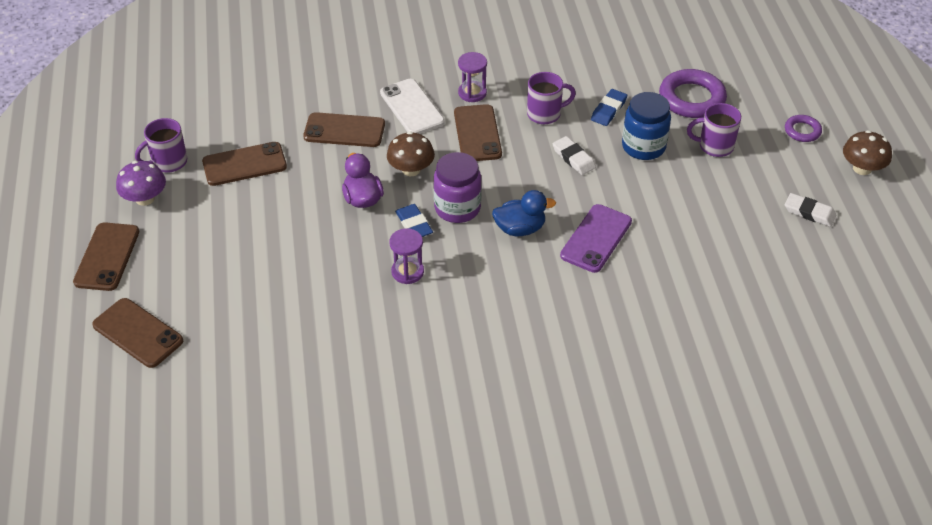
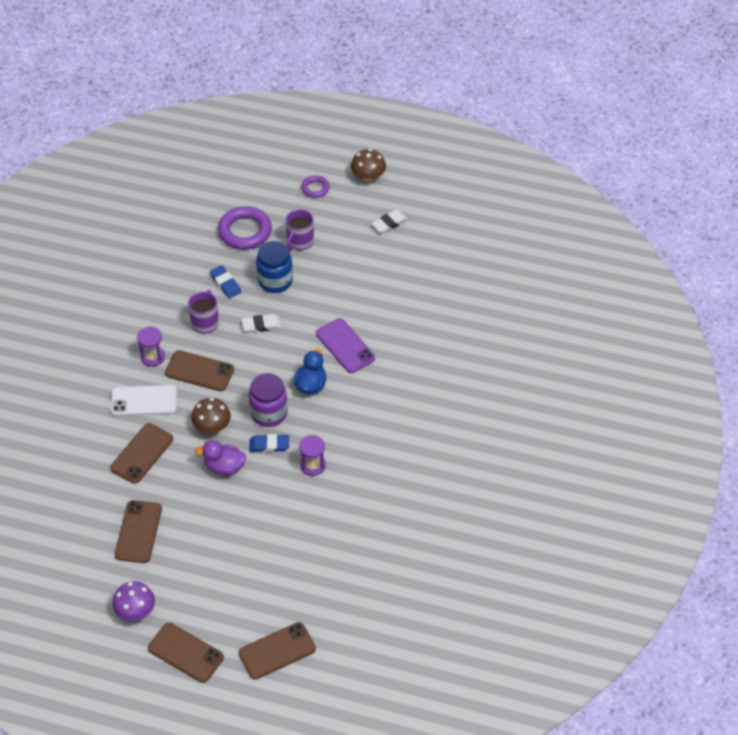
camera: 65 degrees left, 5 degrees up
(168, 162) = (102, 583): purple mug -> none

